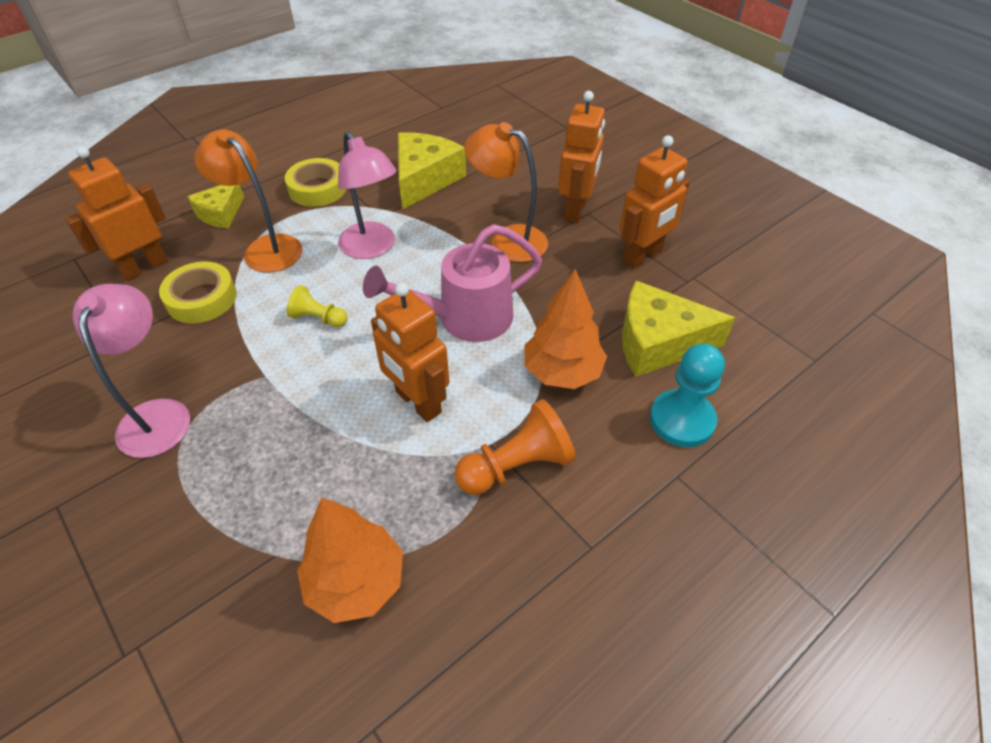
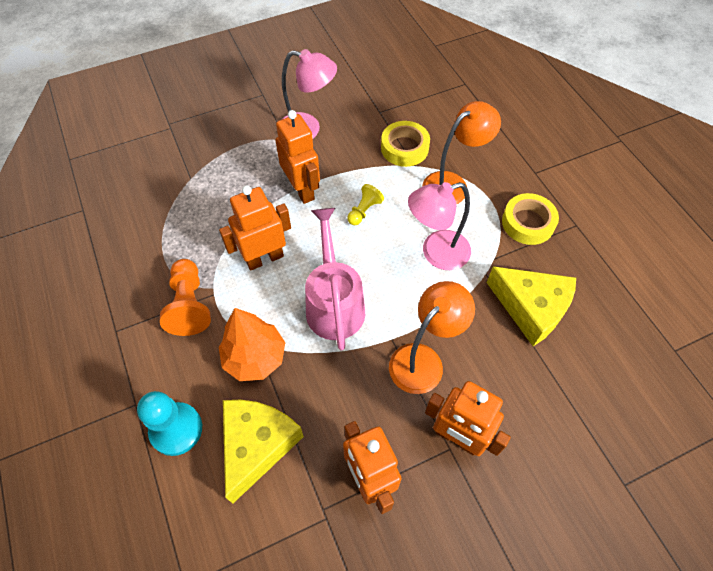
camera: 105 degrees right, 10 degrees up
(144, 267) = (446, 118): orange robot -> orange robot (302, 190)
(221, 213) = (502, 158): yellow cheese -> none
(356, 582) = (156, 211): orange tree -> none

